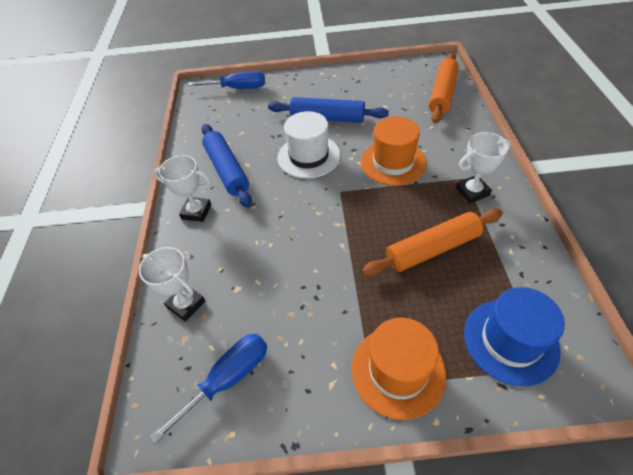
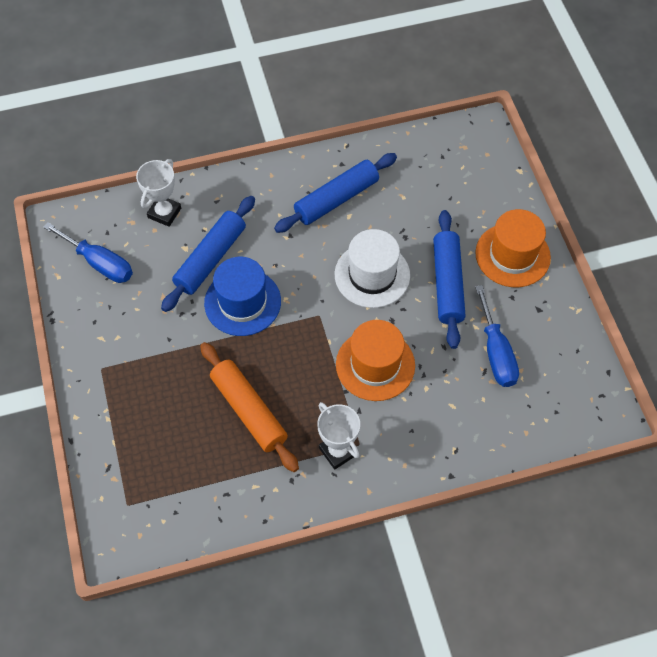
camera: 75 degrees right, 10 degrees up
(196, 212) = (272, 188): white trophy -> none
(238, 88) = (491, 171): blue screwdriver -> blue screwdriver (496, 352)
(258, 266) = (210, 259): none -> blue rolling pin
(398, 371) = (115, 386): orange hat -> orange hat (512, 255)
(442, 94) = (528, 418): orange rolling pin -> none
(510, 341) = (150, 477): blue hat -> blue hat (242, 302)

